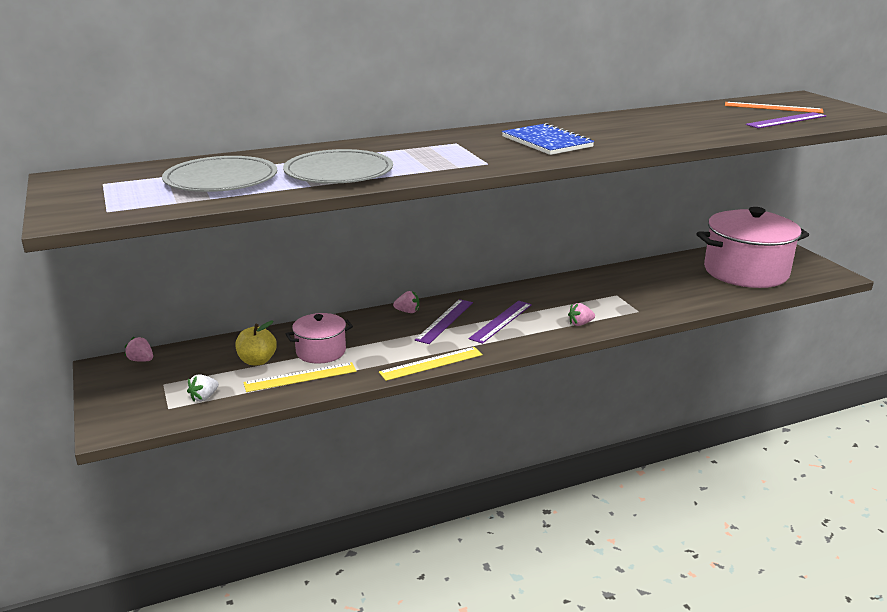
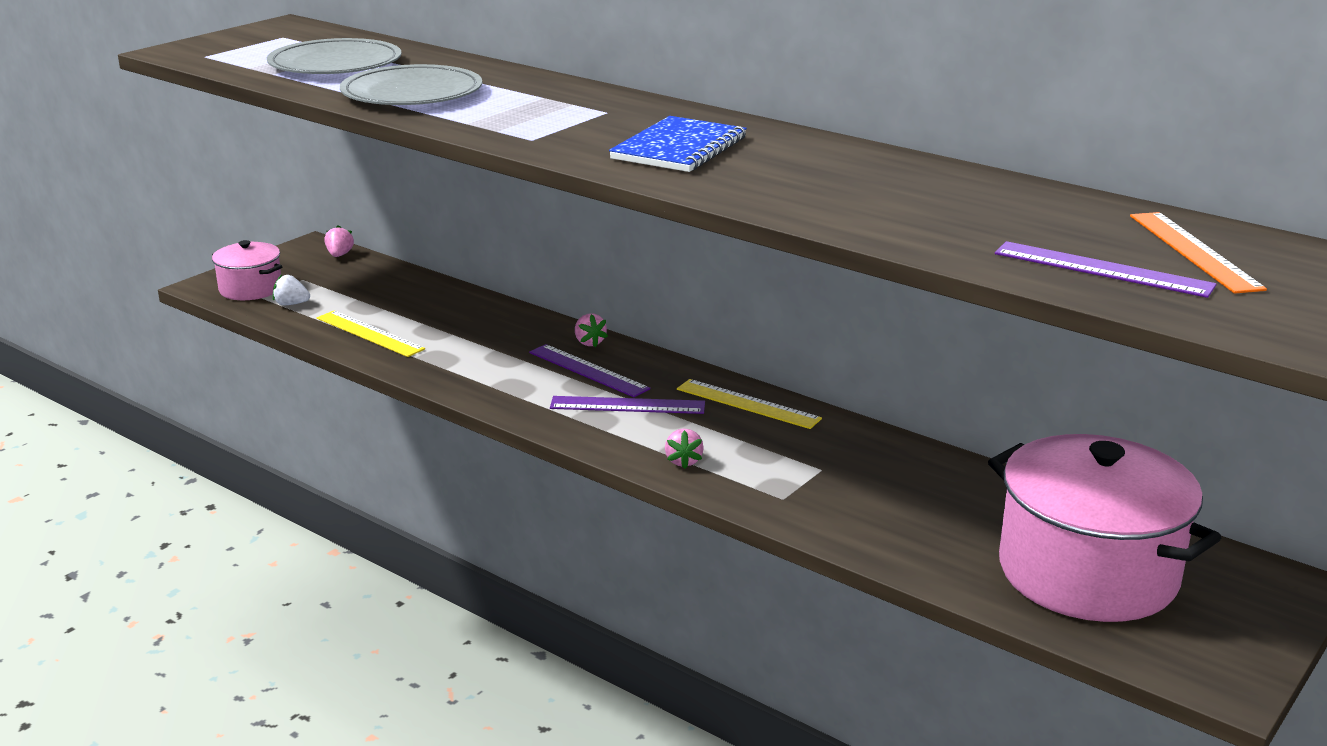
camera: 60 degrees right, 0 degrees up
(257, 361) = (386, 303): yellow apple -> none
(321, 351) = (436, 326): pink pot -> pink pot (250, 289)
(431, 363) = (466, 392): yellow ruler -> yellow ruler (748, 404)
(444, 321) = (588, 370): purple ruler -> purple ruler turned 45 degrees clockwise
(580, 324) = (683, 461): pink strawberry -> pink strawberry turned 135 degrees counterclockwise

